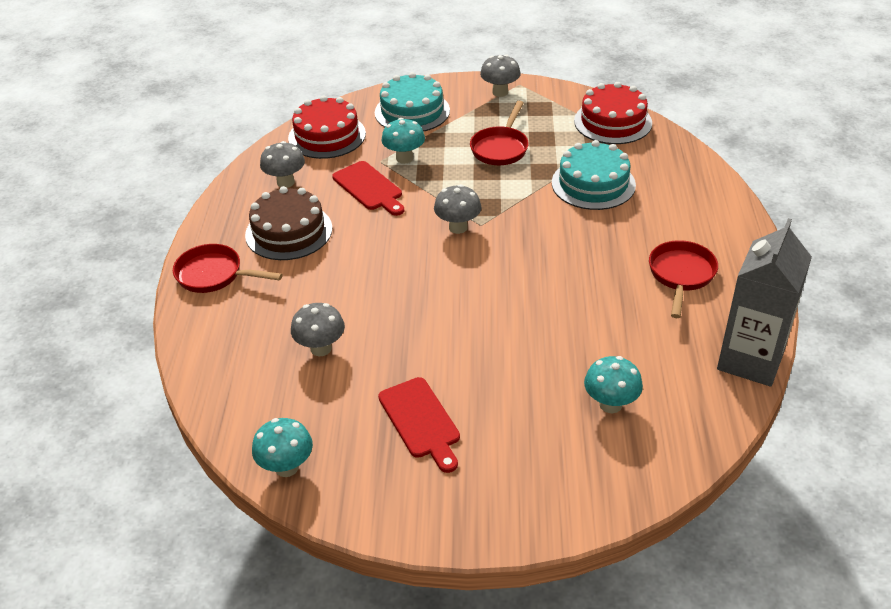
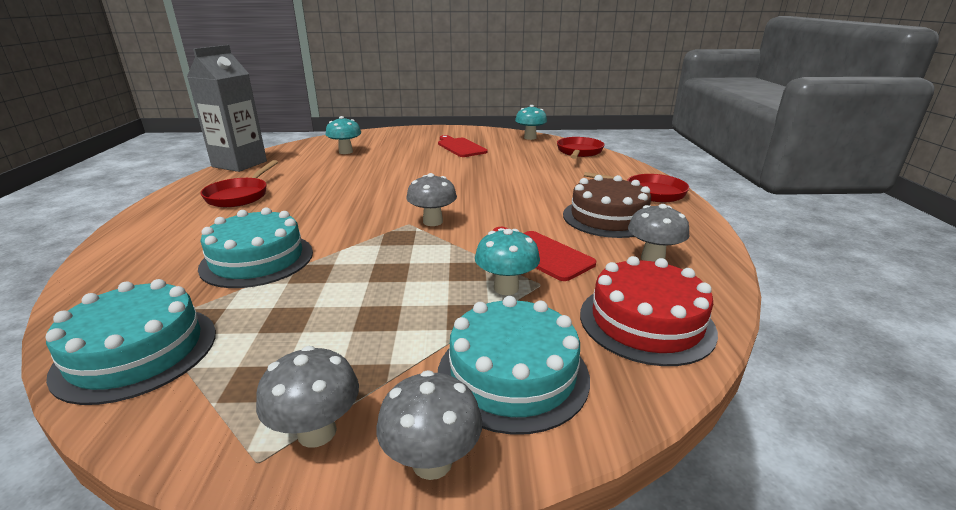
camera: 175 degrees right, 15 degrees down
(321, 348) = (533, 165): grey mushroom -> grey mushroom (432, 462)
(500, 148) = (360, 303): red pan -> red pan (579, 152)
(613, 122) = (137, 352): red cake -> turquoise cake

